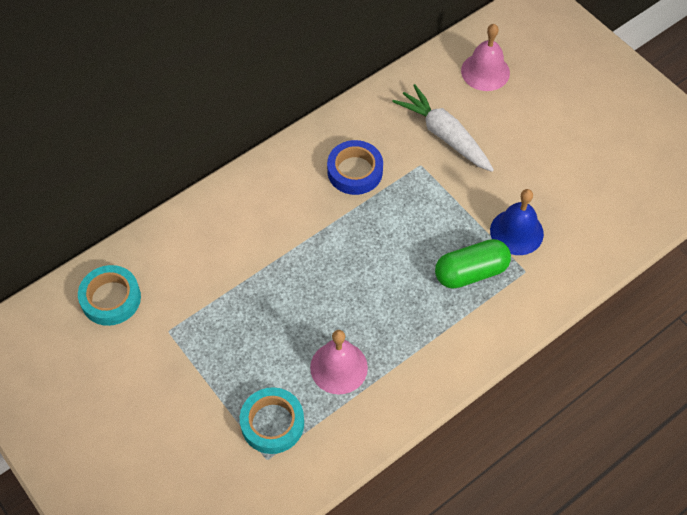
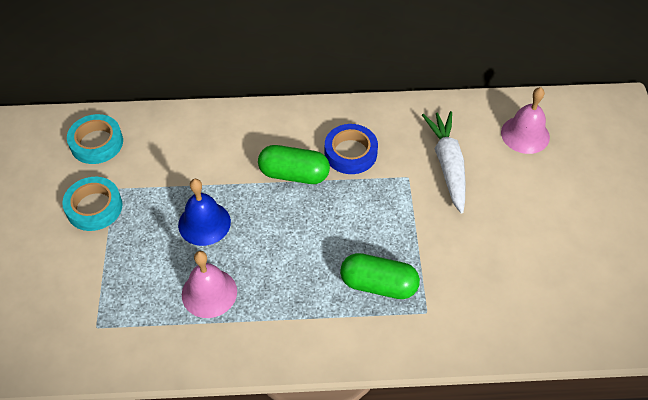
camera: 35 degrees right, 5 degrees down
(272, 423) = (124, 303): turquoise tape -> turquoise tape (94, 207)
(322, 219) = (294, 174): none -> green capsule
(516, 232) = (446, 275): blue bell -> blue bell (204, 223)

